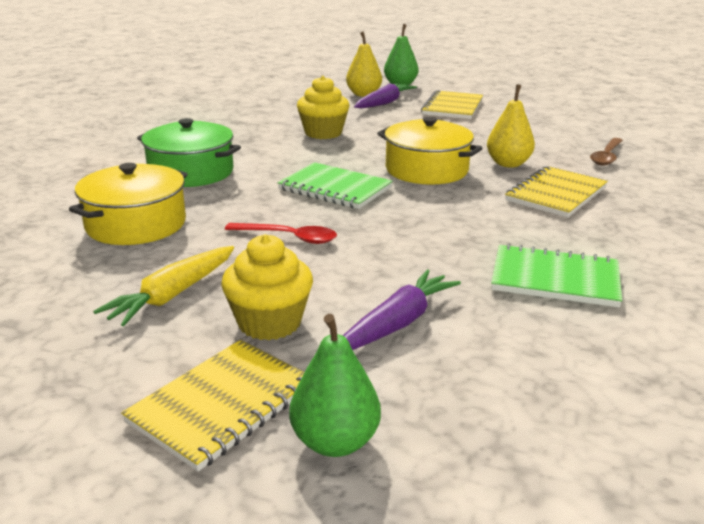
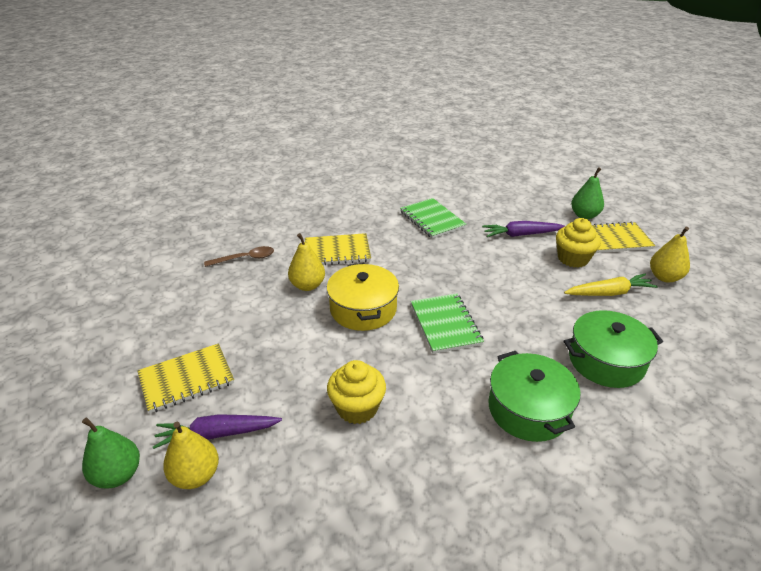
camera: 135 degrees left, 10 degrees up
(83, 365) = (664, 277): none -> yellow pear
(136, 224) = (606, 361): yellow pot -> green pot
(288, 237) = (519, 299): red spoon -> none

